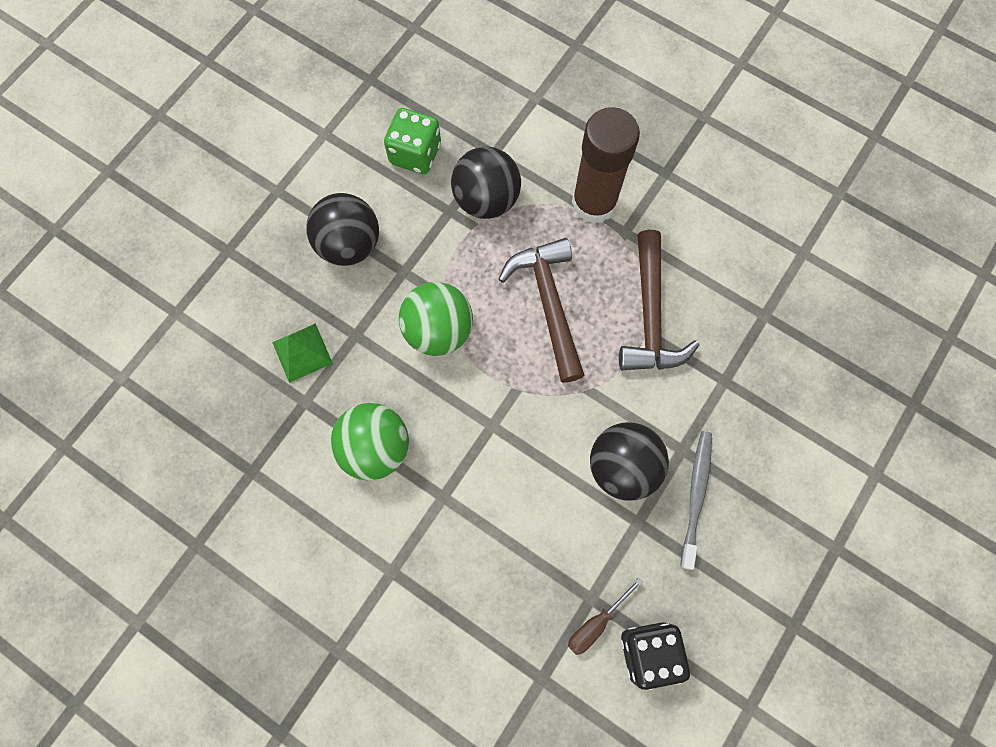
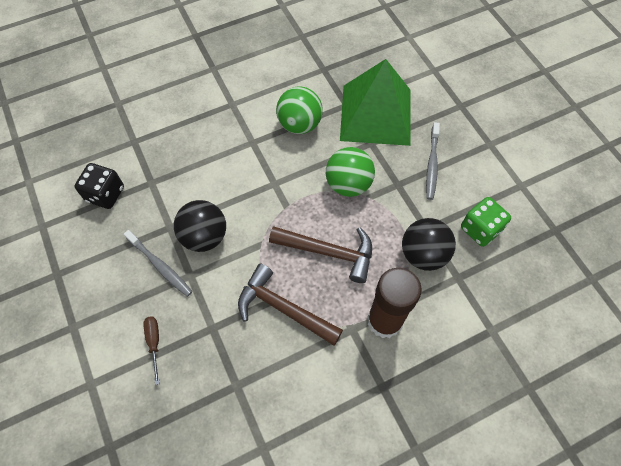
camera: 120 degrees right, 10 degrees down
(302, 352) = (375, 114): green pyramid -> green pyramid, size x2.37
(349, 244) = (432, 164): black ball -> grey toothbrush
(596, 623) = (138, 178): brown screwdriver -> brown screwdriver (154, 343)

